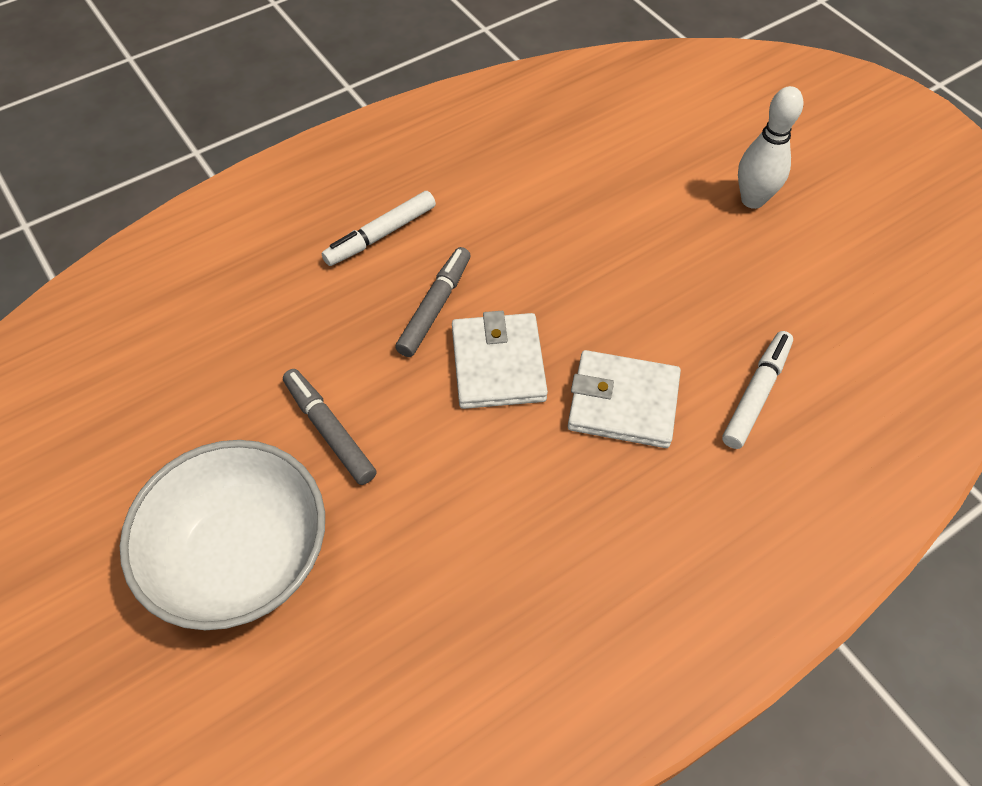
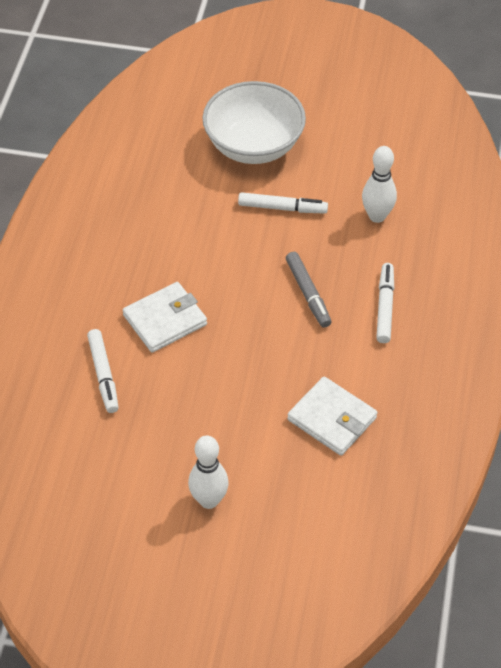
camera: 135 degrees right, 5 degrees down
(249, 330) = (377, 216): none -> white bowling pin
(329, 431) = (282, 208): grey marker -> white marker
(498, 364) = (244, 291): white wallet -> white wallet (332, 419)

